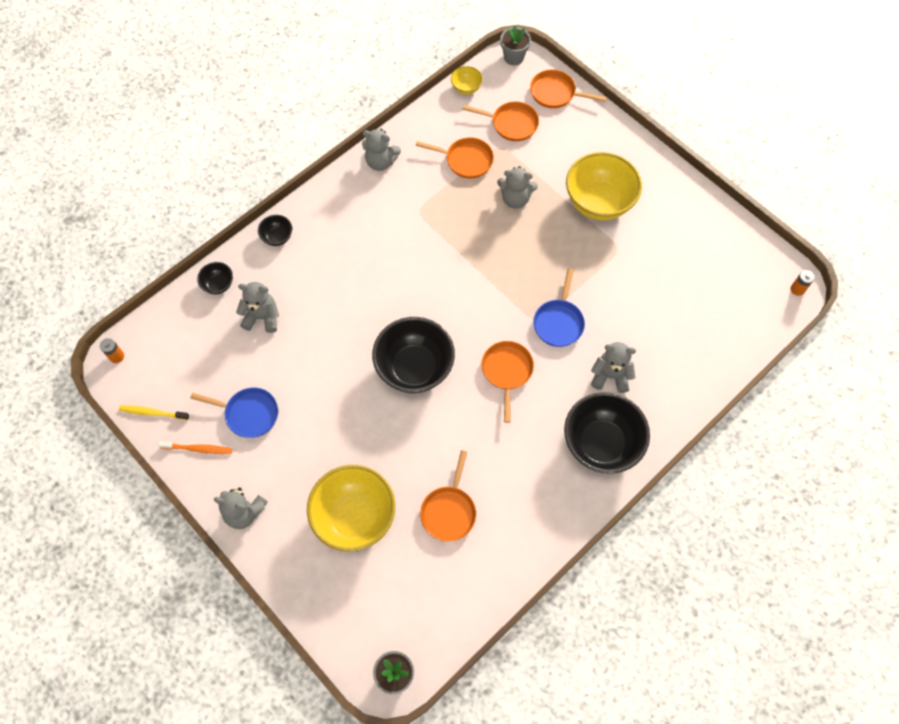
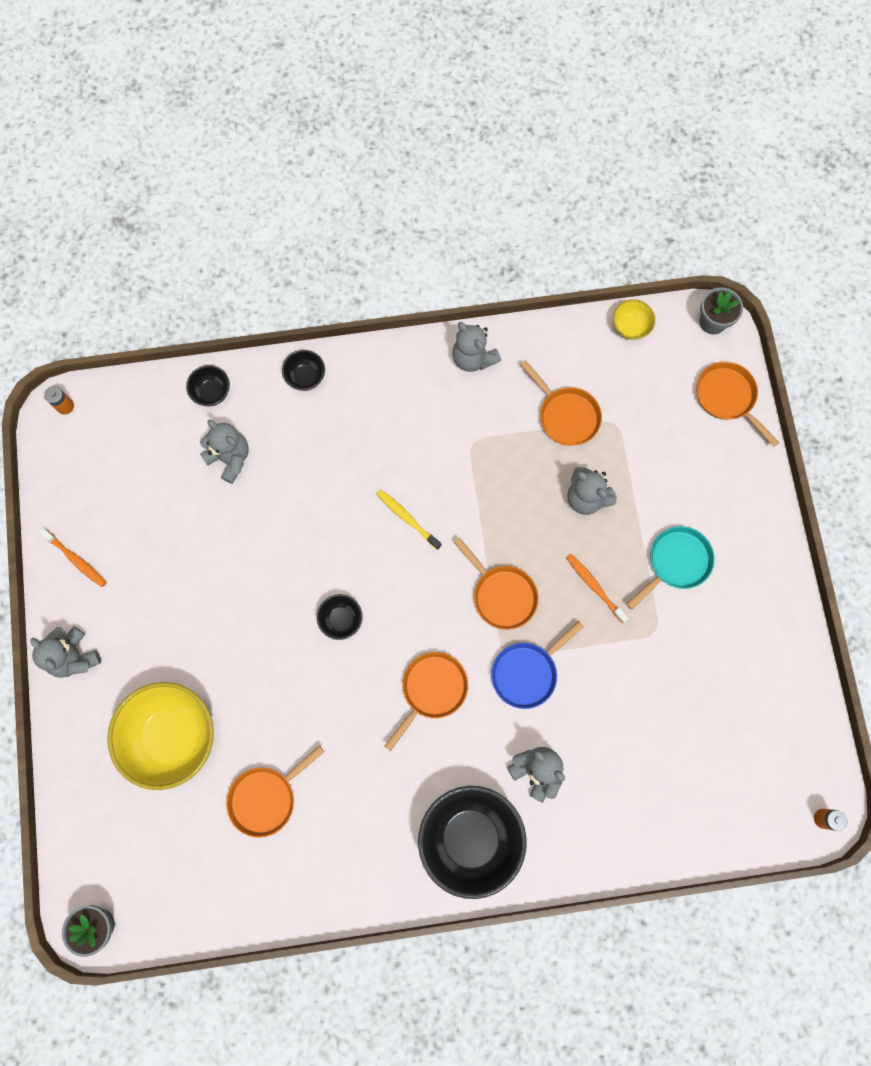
camera: 35 degrees right, 10 degrees up
(153, 413) = (59, 491): yellow toothbrush -> yellow toothbrush (407, 519)
(248, 414) = (146, 555): blue pan -> none
(414, 368) = (341, 619): black bowl -> black bowl, size x0.46
(511, 124) = (648, 403): orange pan -> orange pan (501, 595)
(561, 246) = (595, 587): none -> orange toothbrush
(598, 202) = (676, 563): yellow bowl -> turquoise pan

